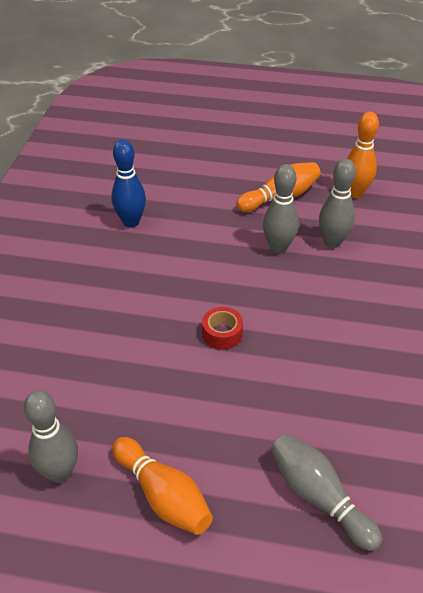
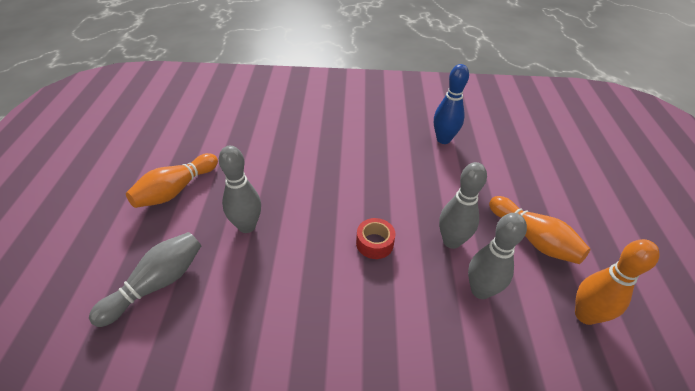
camera: 80 degrees right, 0 degrees up
(60, 472) = (201, 141): grey bowling pin -> grey bowling pin (247, 226)
(222, 334) = (327, 208): red tape -> red tape (374, 243)

